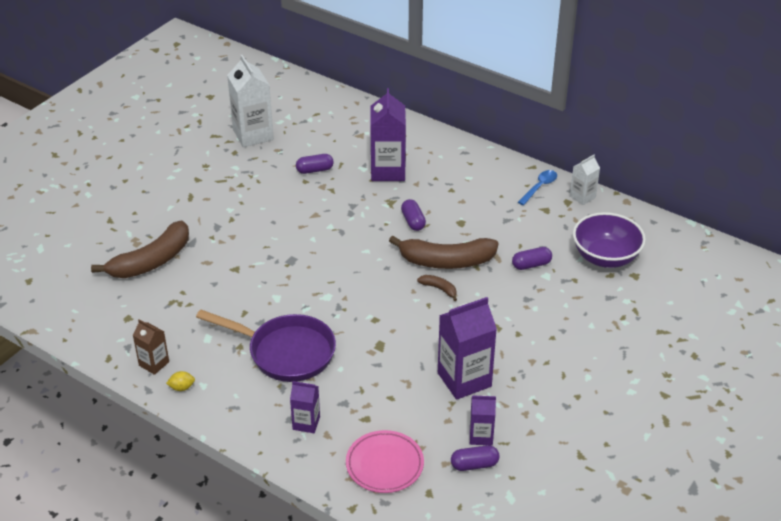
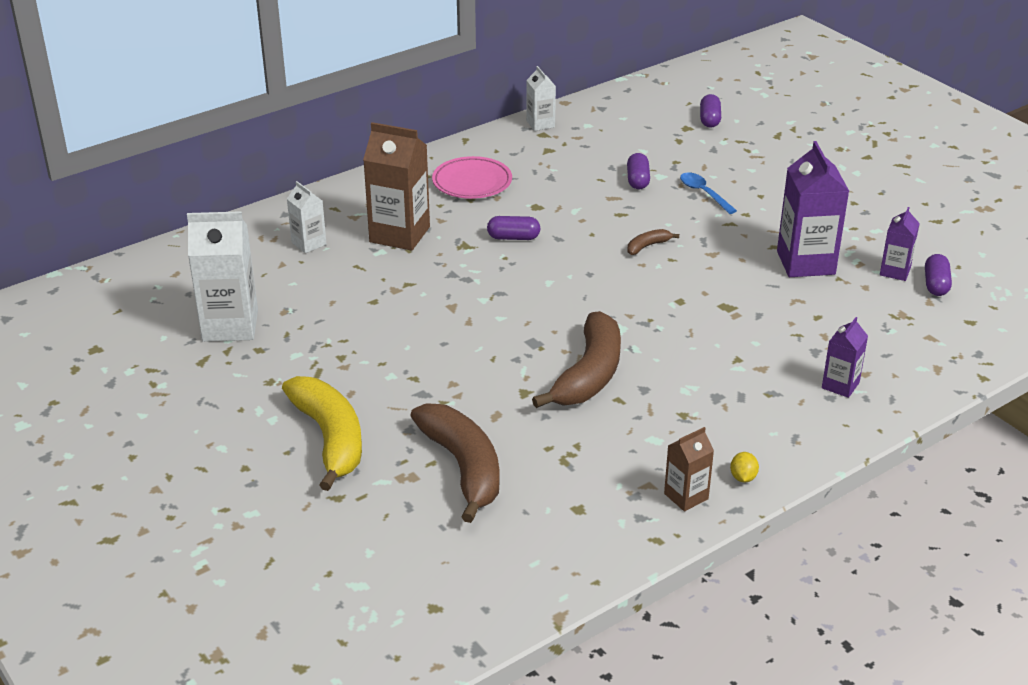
camera: 70 degrees left, 5 degrees down
(161, 203) = (330, 438): none -> yellow banana
(285, 352) = (710, 379): purple pan -> none
(315, 170) = (355, 289): purple capsule -> purple capsule (709, 120)
(356, 137) = (309, 243): none -> white carton
(384, 465) = (922, 342): pink plate -> pink plate (472, 182)
(388, 171) = (399, 234): purple carton -> brown carton
(446, 261) = (601, 231): brown banana -> brown banana (589, 374)
(539, 187) = (506, 144): blue spoon -> blue spoon (704, 193)
(605, 257) = (649, 136): purple bowl -> none

